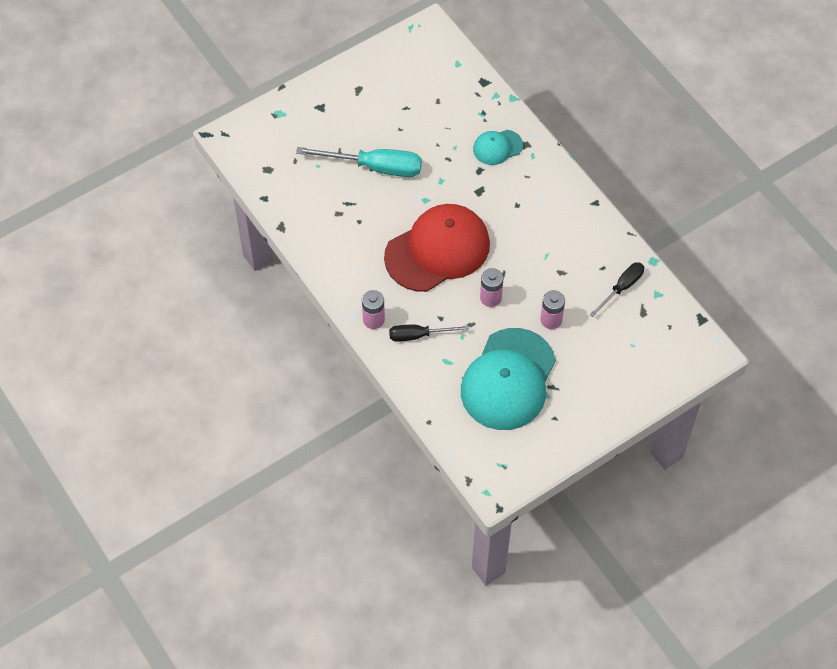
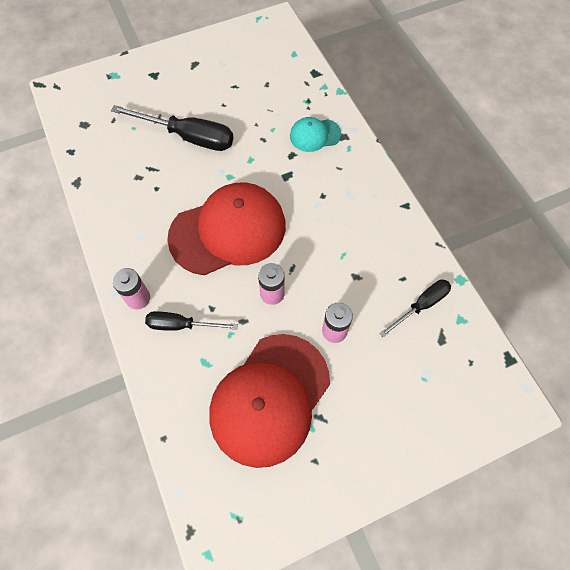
camera: 10 degrees right, 5 degrees up
(375, 167) = (188, 137): turquoise screwdriver -> black screwdriver
(508, 380) = (270, 399): turquoise cap -> red cap

